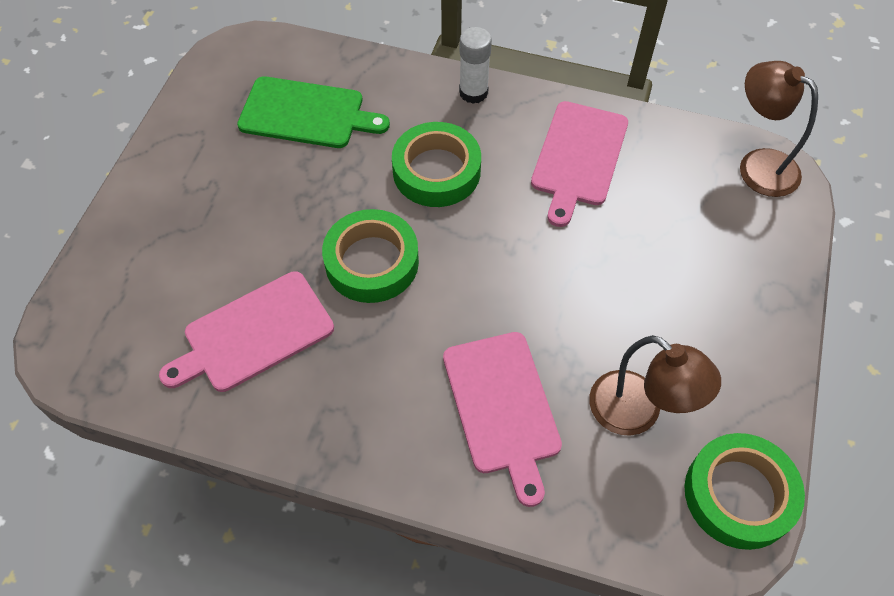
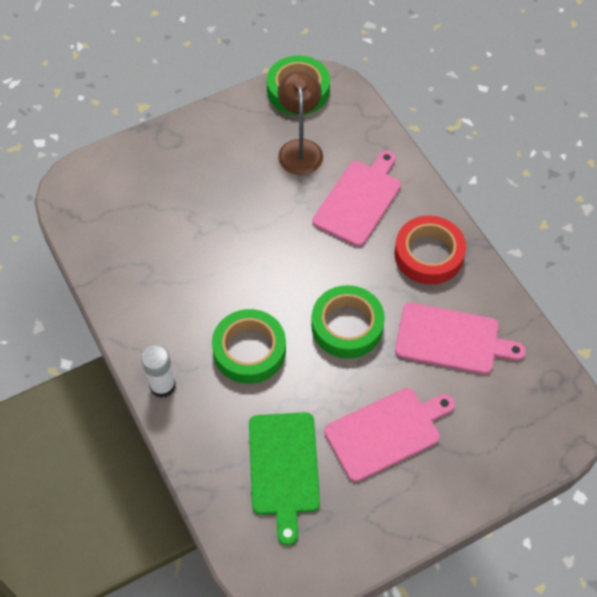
camera: 135 degrees left, 0 degrees up
(307, 113) = (284, 468): green cutting board -> green cutting board turned 150 degrees counterclockwise
(362, 409) = (428, 254): none -> red tape
(578, 157) = (160, 286): pink cutting board -> pink cutting board (386, 432)
(758, 165) = (75, 199): brown lamp -> none

